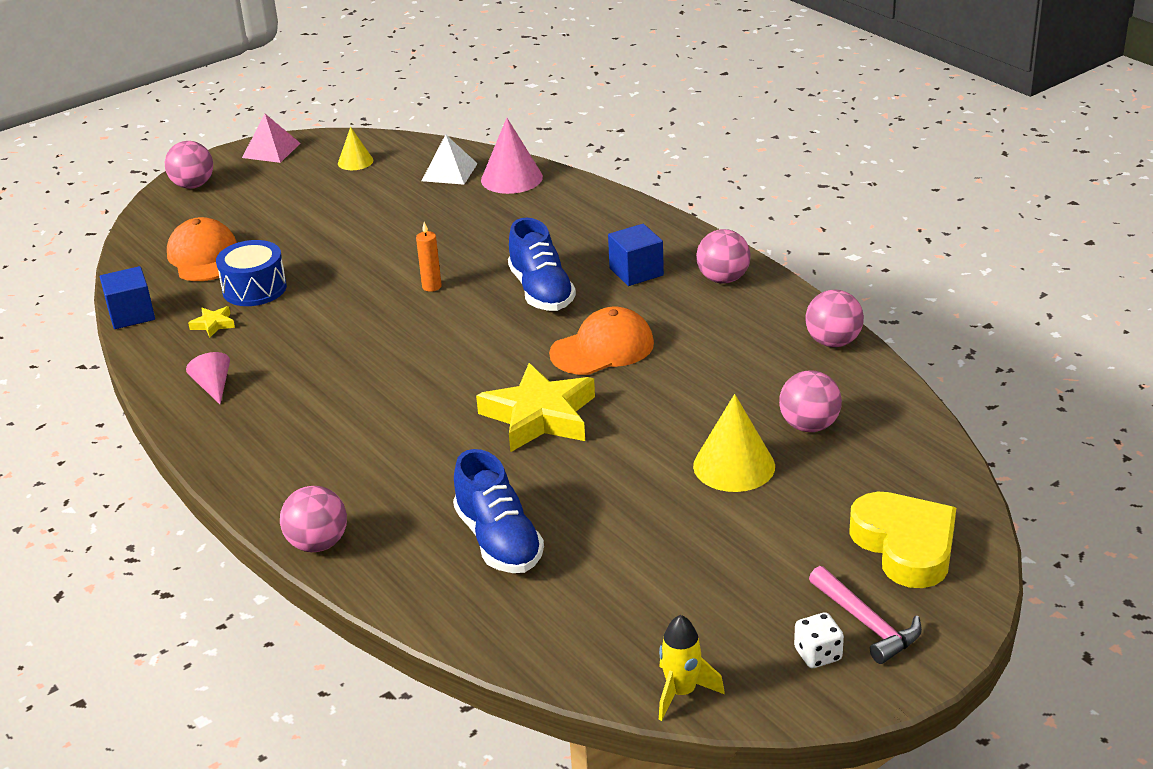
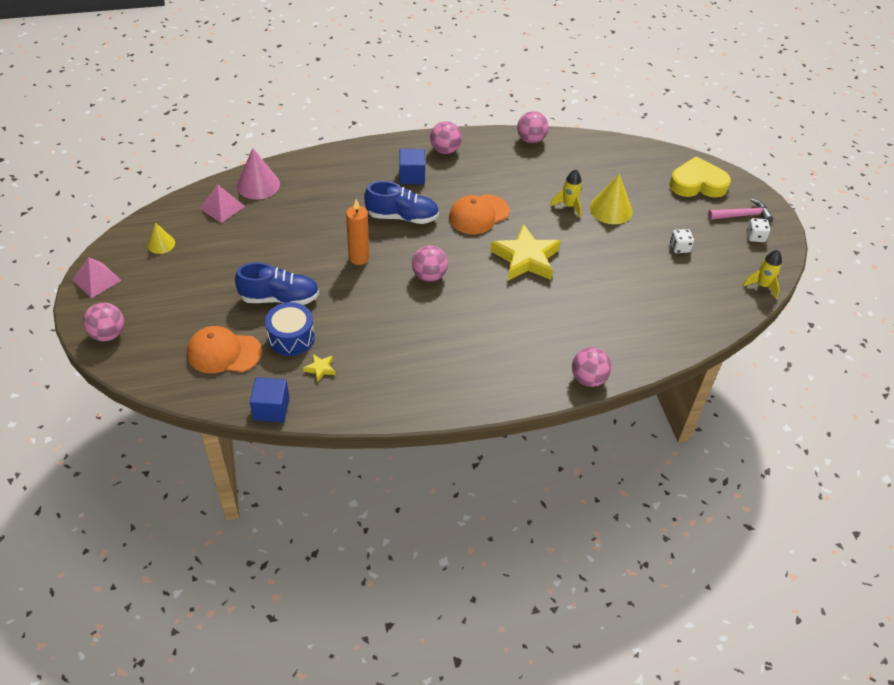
camera: 70 degrees left, 15 degrees up
(213, 386) = (397, 386): pink cone -> none
(431, 286) = (359, 258): orange candle -> orange candle, size x1.57
(449, 172) = (222, 207): white pyramid -> pink pyramid
(498, 540) = (624, 308): blue shoe -> blue shoe (279, 298)
(602, 348) = (478, 215): orange cap -> orange cap turned 120 degrees counterclockwise
(701, 422) = (569, 206): none -> yellow rocket
(701, 565) = (679, 248): none -> white dice
(809, 426) = (594, 174): pink ball -> pink ball (429, 276)

